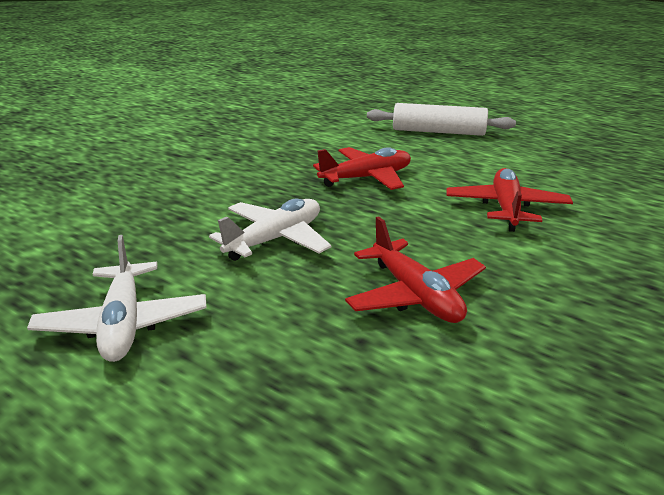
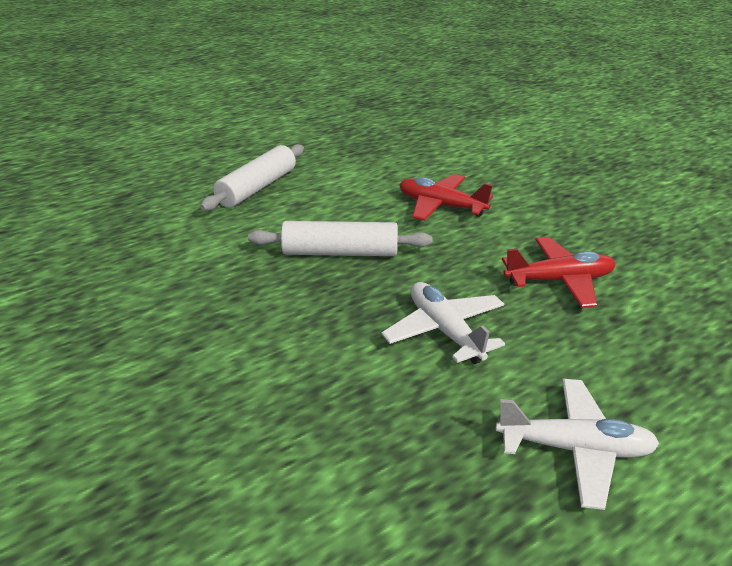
camera: 70 degrees left, 5 degrees up
(366, 178) = (340, 252): red plane -> white rolling pin

